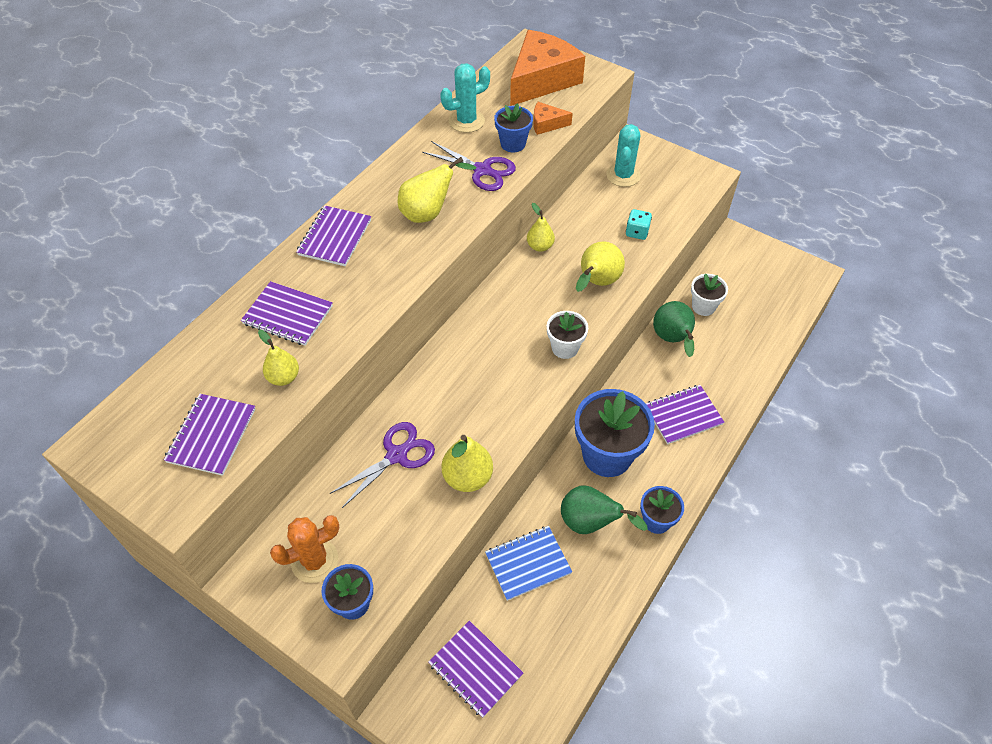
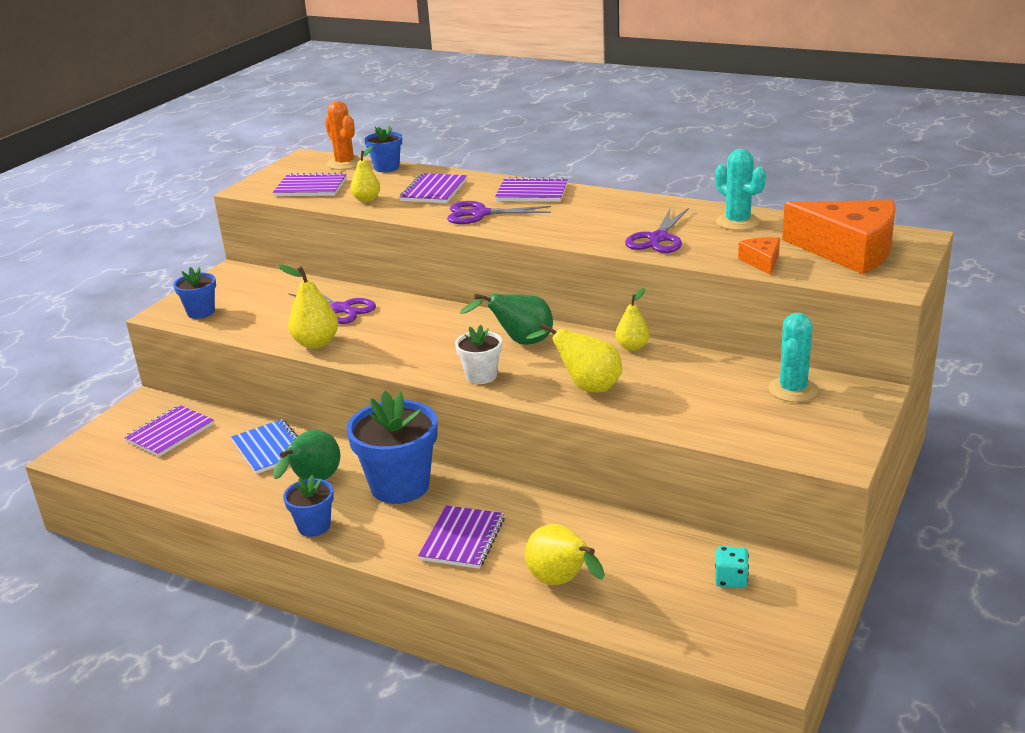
camera: 85 degrees right, 25 degrees down
(314, 561) = (241, 292): orange cactus -> orange cactus (345, 163)
(373, 281) = (480, 214): none -> purple scissors
(429, 213) = (580, 223): yellow pear -> yellow pear (562, 582)
(513, 144) = (713, 248): blue flower pot -> blue flower pot (386, 168)
(623, 175) = (793, 390): turquoise cactus -> turquoise cactus turned 75 degrees counterclockwise
(637, 232) = (686, 407): turquoise dice -> turquoise dice (731, 579)
(672, 340) = (584, 524): green pear -> green pear (520, 342)
(683, 415) = (462, 539): purple notebook -> purple notebook turned 45 degrees clockwise
(703, 306) = (654, 549): white flower pot -> none

